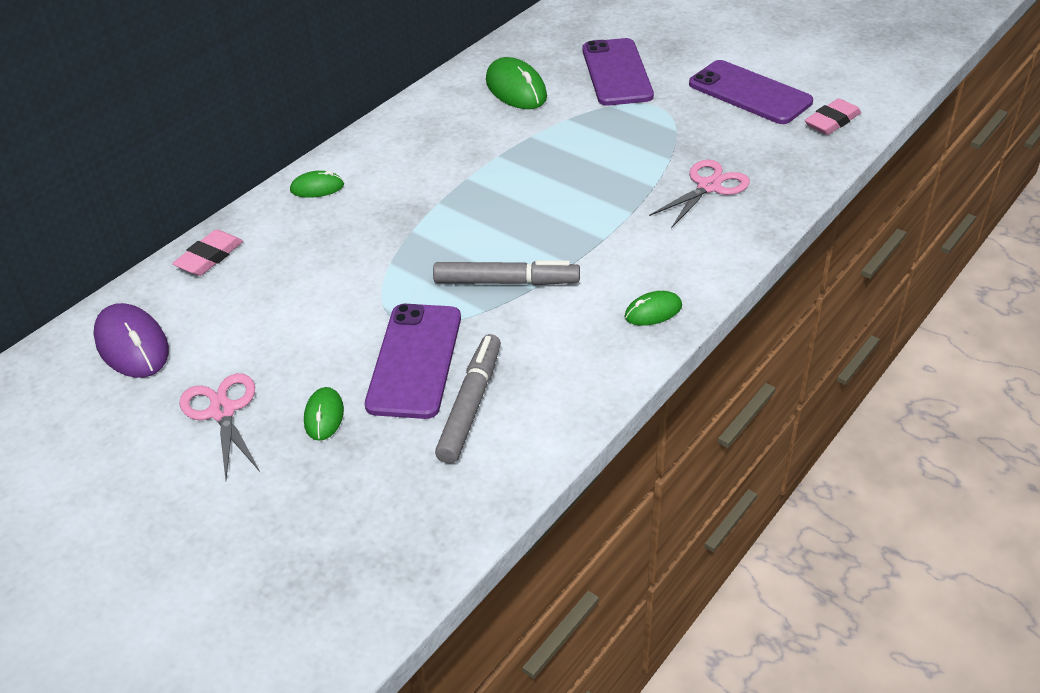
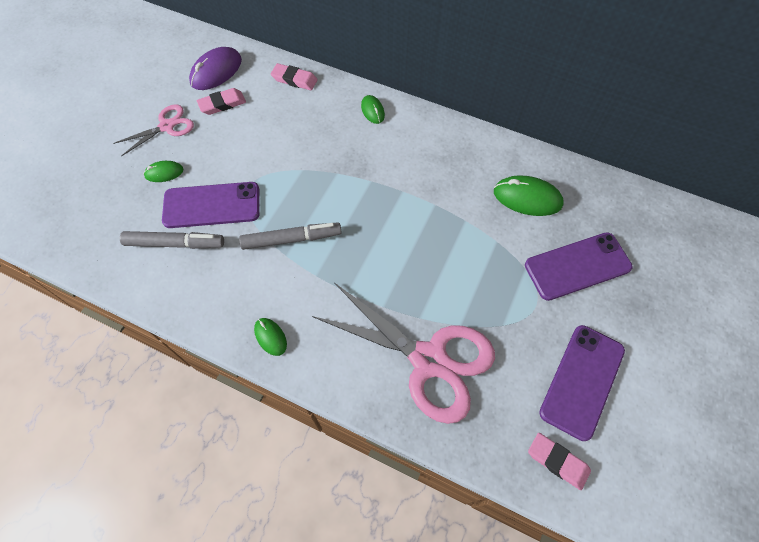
camera: 75 degrees right, 20 degrees up
(212, 340) = (222, 104): none -> pink eraser
(506, 282) = (291, 239): grey marker -> grey marker turned 90 degrees counterclockwise
(516, 89) = (527, 198): green mouse -> green mouse turned 60 degrees clockwise
(708, 186) = (428, 359): pink scissors -> pink scissors, size x1.93

